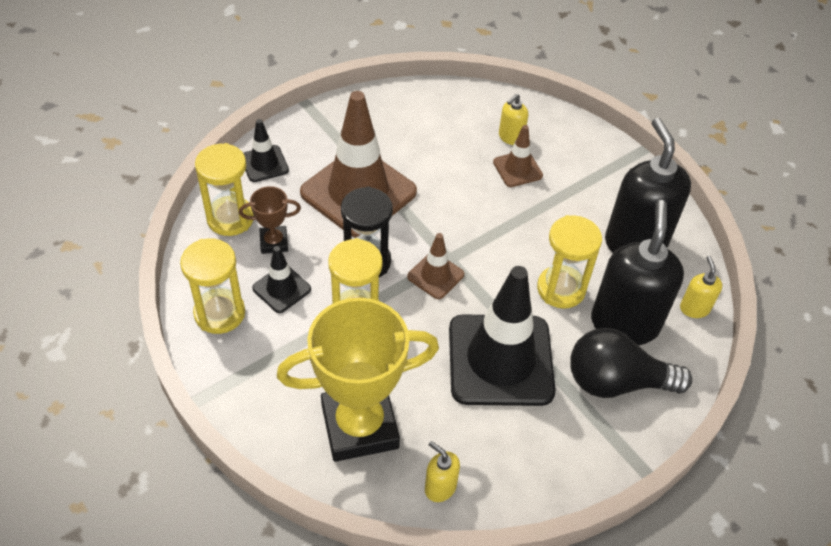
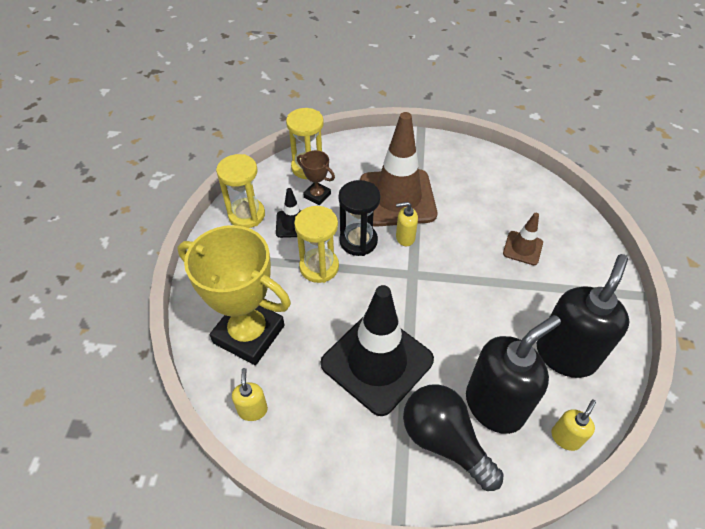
camera: 45 degrees right, 0 degrees up
(264, 164) = (359, 149): black traffic cone -> none
(435, 275) = (392, 278): brown traffic cone -> none
(510, 137) = (539, 225): yellow soap dispenser -> yellow soap dispenser (405, 238)
(561, 289) = (470, 347): yellow hourglass -> none

